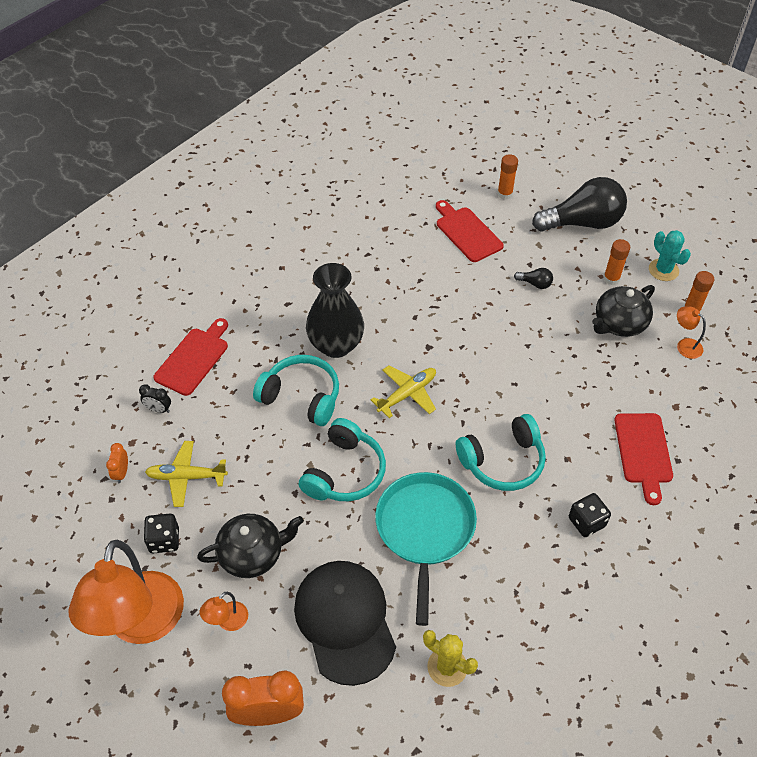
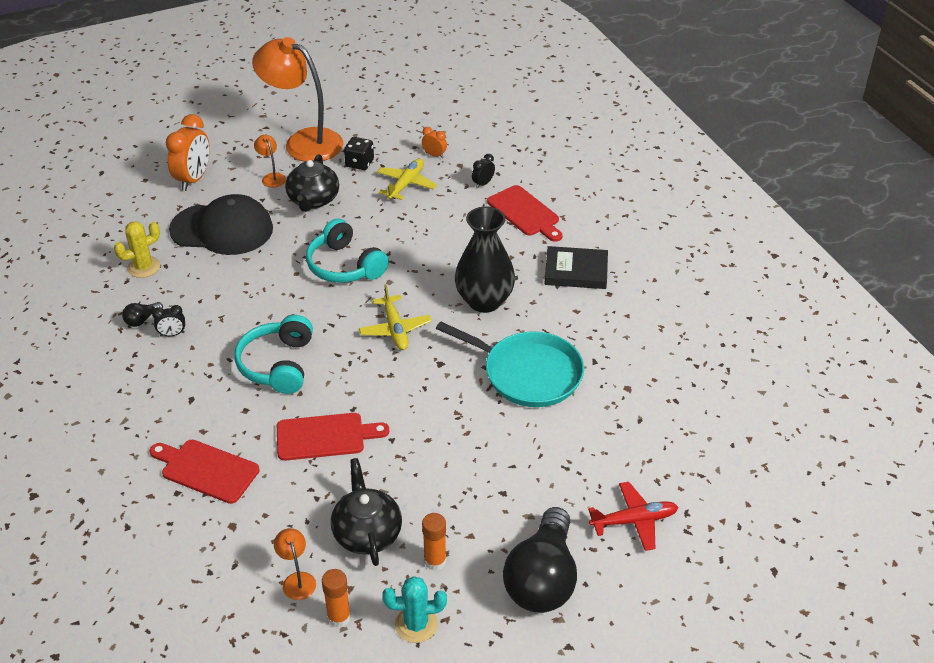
camera: 115 degrees right, 10 degrees down
(263, 296) = (576, 271): none -> black book
(301, 397) = (439, 263): turquoise headphones -> none
(425, 529) = (256, 293): turquoise pan -> turquoise pan (528, 373)
(467, 232) = (584, 456): red cutting board -> red cutting board (325, 436)
(505, 194) = (634, 521): orange glue stick -> red plane
(522, 573) = (172, 334): none -> black clock
(535, 284) = (470, 484): black light bulb -> black light bulb (142, 320)
(586, 522) = (177, 394): black dice -> none
(684, 345) = (297, 580): orange lamp -> orange lamp turned 90 degrees counterclockwise

